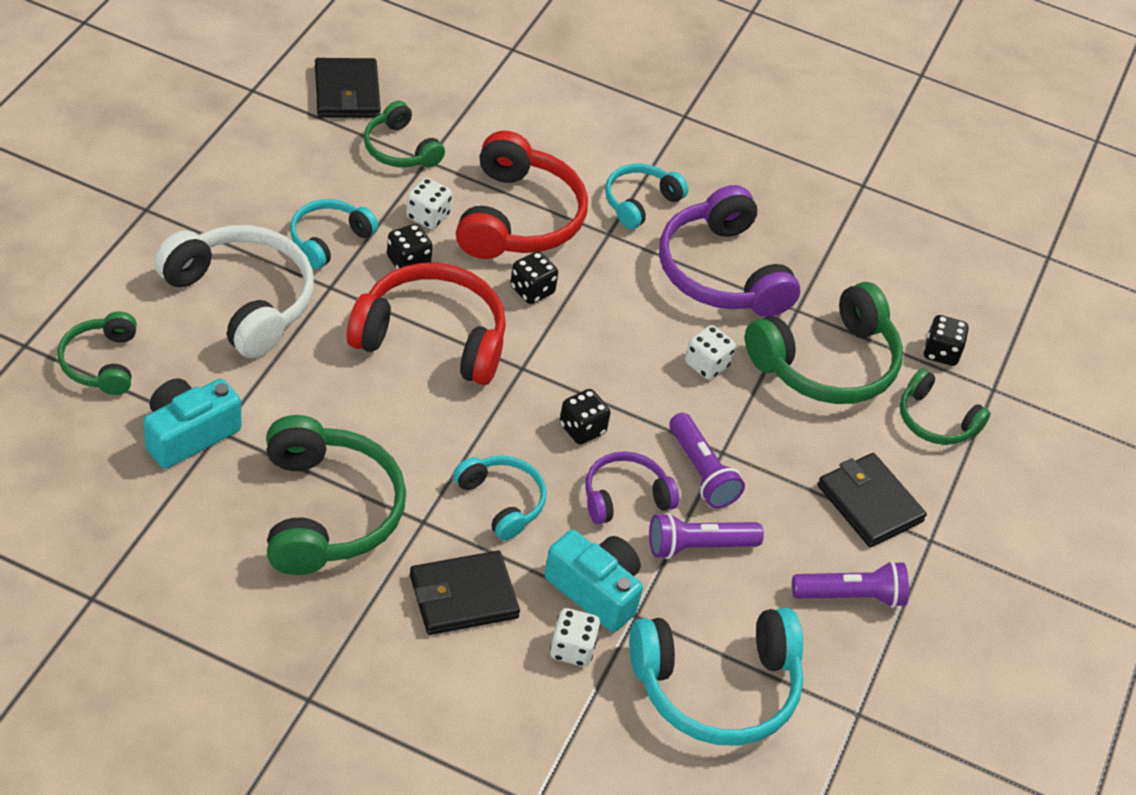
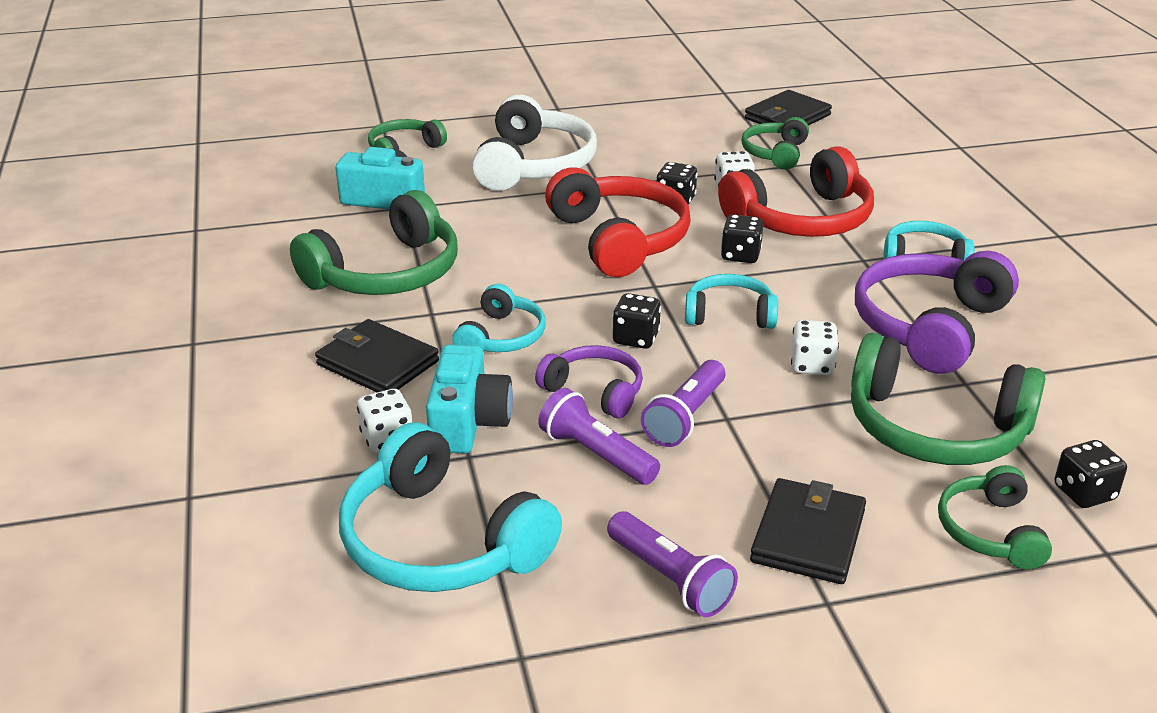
camera: 60 degrees right, 15 degrees down
(328, 239) = (642, 167): turquoise headphones -> turquoise headphones (729, 314)

